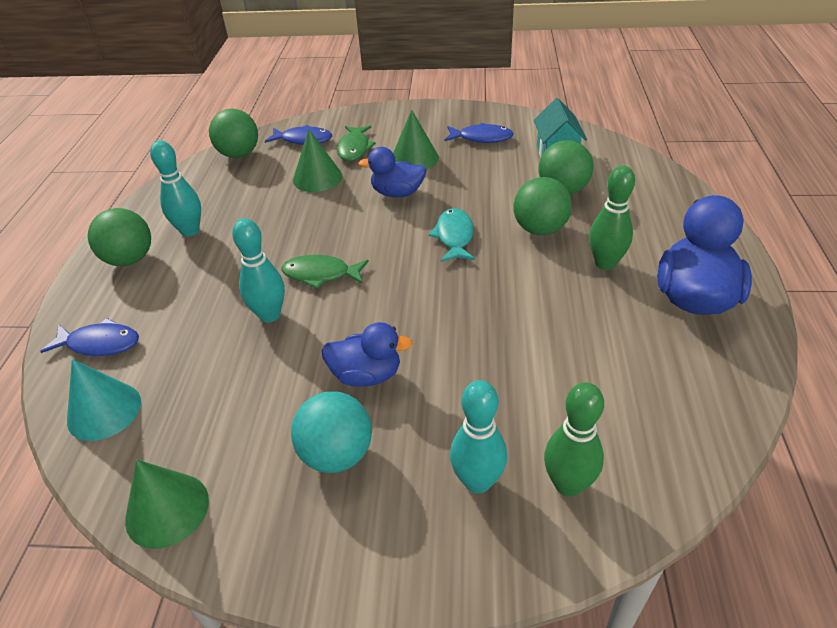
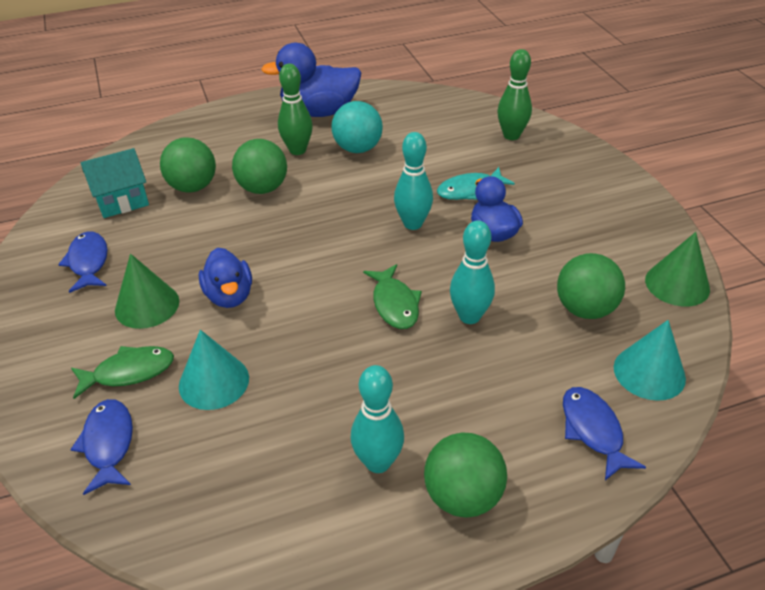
camera: 115 degrees left, 0 degrees up
(239, 154) = (166, 512): green ball -> green ball (585, 309)
(317, 178) = (214, 381): green cone -> turquoise cone
(337, 454) = (568, 224): turquoise ball -> turquoise ball (358, 149)
(454, 236) = (294, 234): turquoise fish -> turquoise fish (470, 190)
(477, 481) = (537, 164): turquoise bowling pin -> turquoise bowling pin (413, 224)

